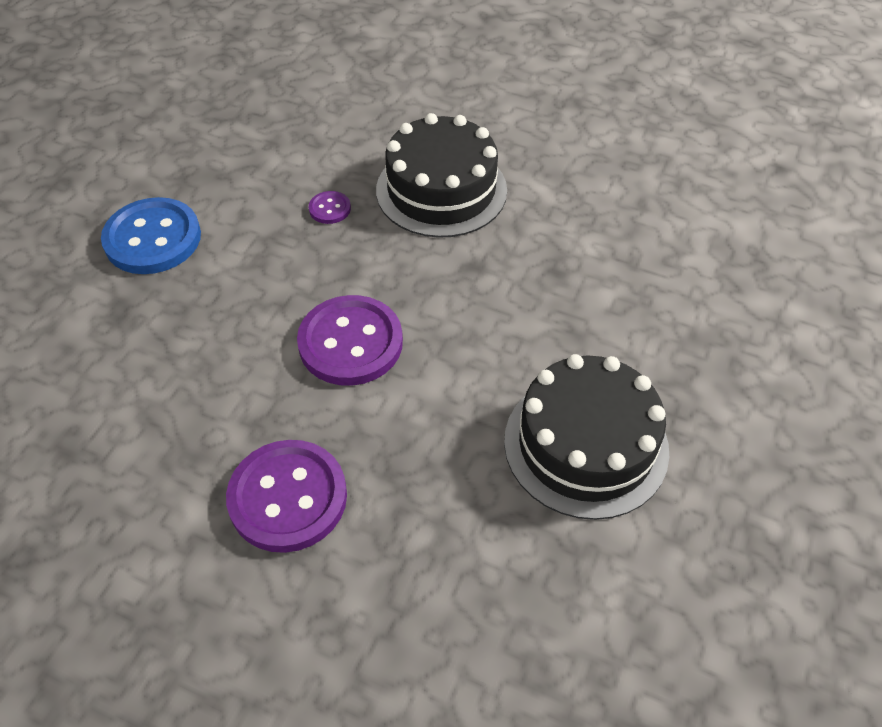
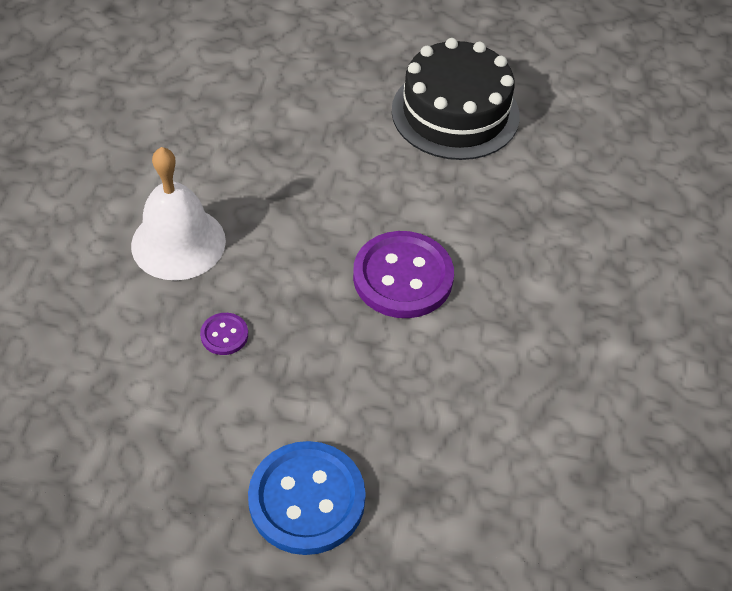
camera: 105 degrees left, 0 degrees up
(288, 497) = (574, 285): purple button -> none
(441, 190) = (178, 243): black cake -> white bell

